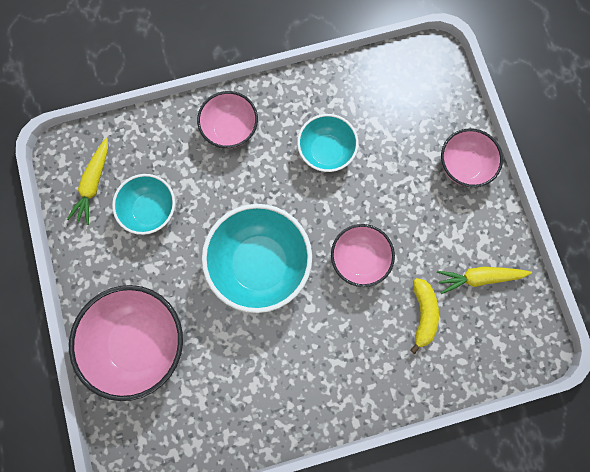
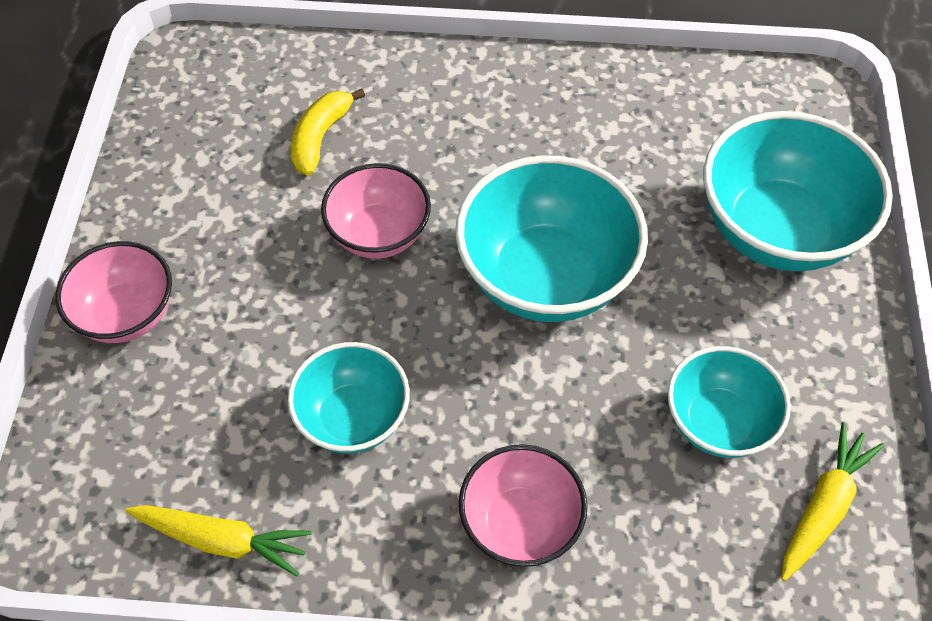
camera: 160 degrees left, 20 degrees down
(139, 342) = (777, 230): pink bowl -> turquoise bowl
(479, 278) = (209, 156): yellow carrot -> yellow carrot (222, 540)

